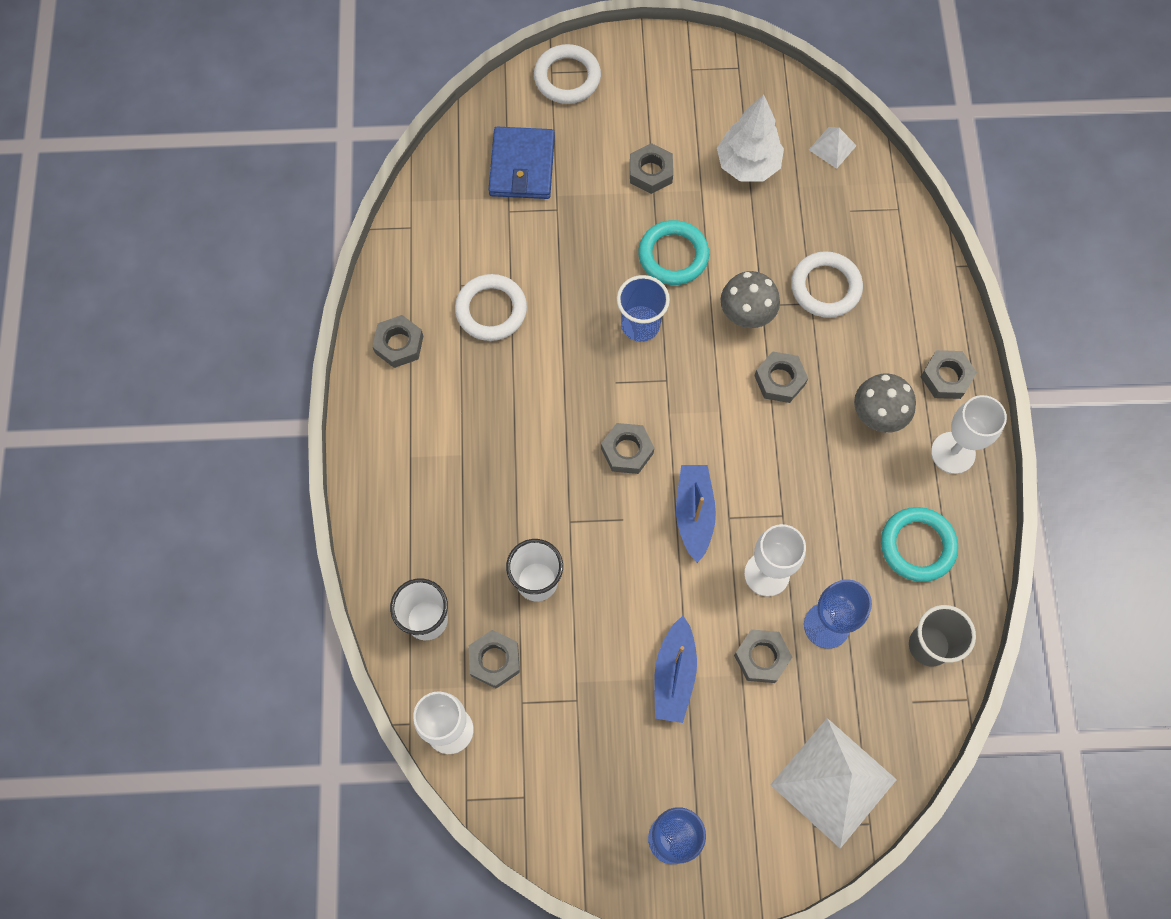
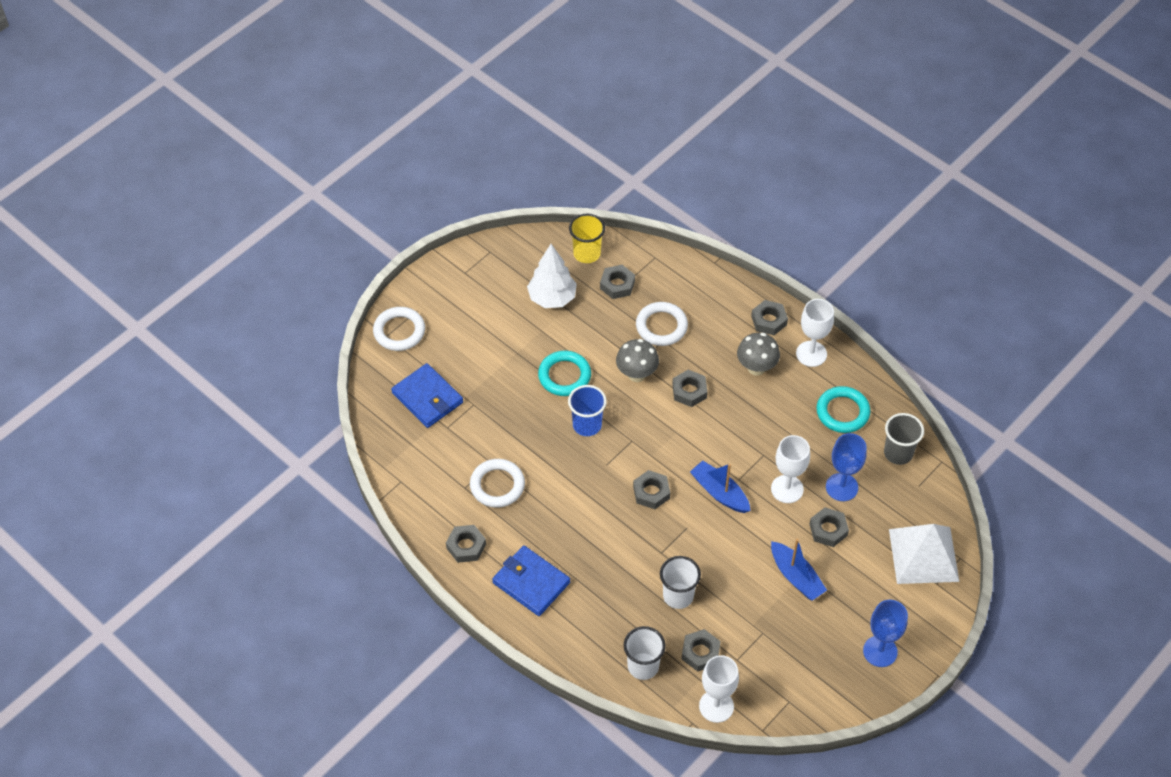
camera: 45 degrees left, 15 degrees down
(417, 436) = (531, 583): none -> blue wallet
(650, 172) = (503, 343): grey nut -> grey nut (617, 285)
(832, 147) = (587, 253): white pyramid -> yellow cup

